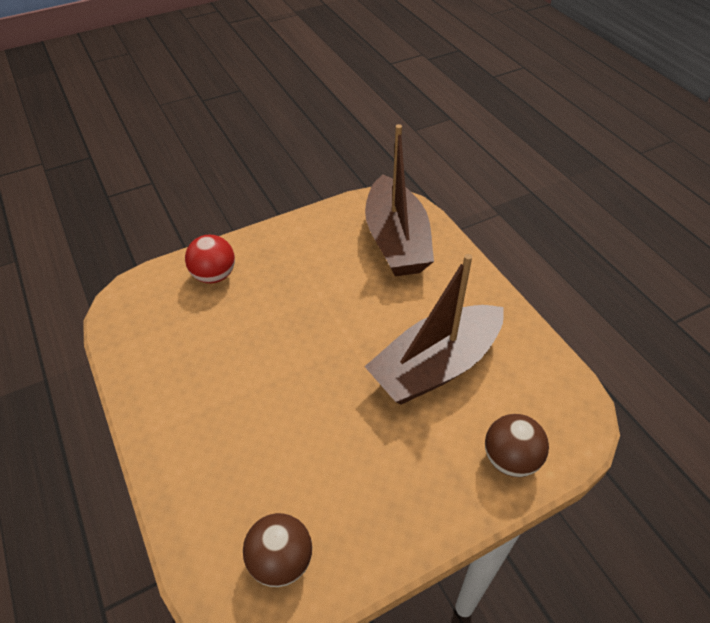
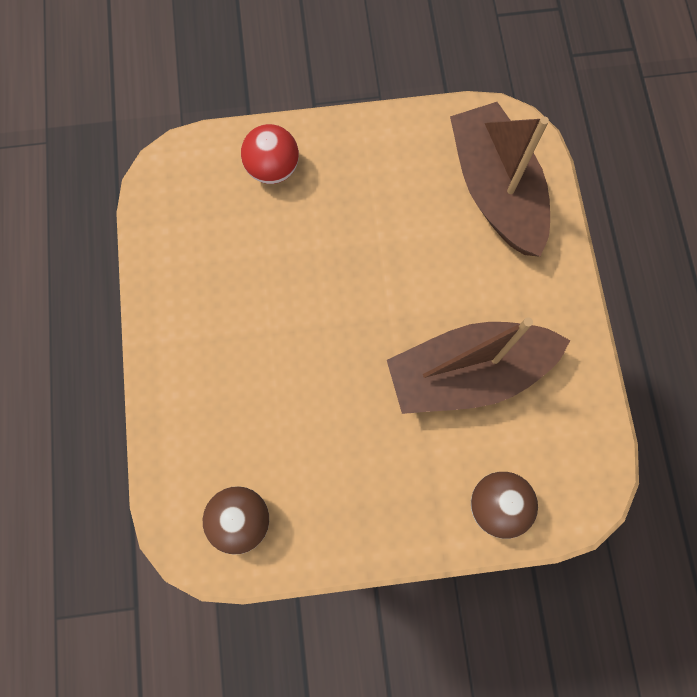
camera: 20 degrees right, 25 degrees up
(396, 241) = (495, 190): brown boat -> brown boat turned 150 degrees clockwise

